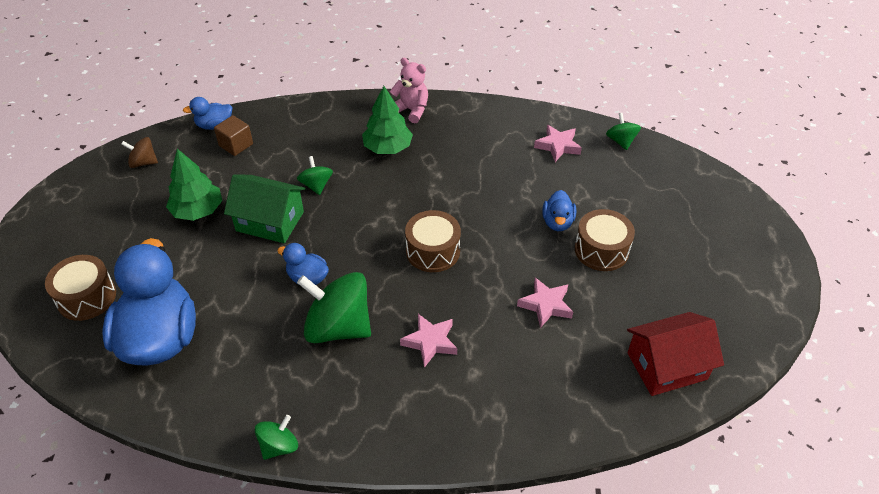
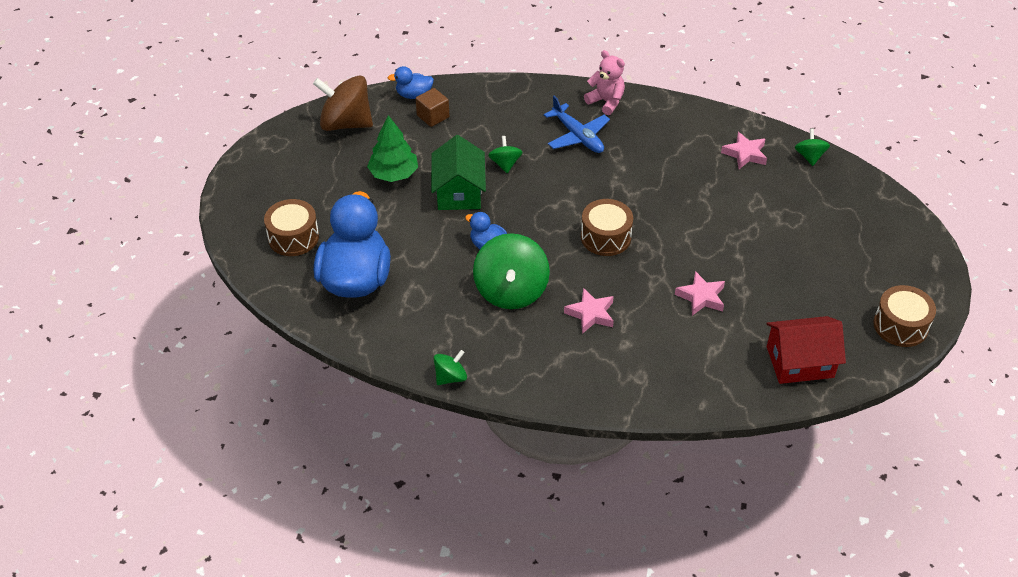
camera: 10 degrees right, 0 degrees up
(143, 162) = (346, 123): brown spinning top -> brown spinning top, size x1.99
(270, 221) = (459, 192): green house -> green house turned 60 degrees clockwise
(338, 327) = (511, 291): green spinning top -> green spinning top turned 120 degrees counterclockwise
(388, 148) = (577, 136): green tree -> blue plane
(557, 222) = (728, 226): blue duck -> none
(601, 250) = (764, 256): brown drum -> brown drum (900, 325)

